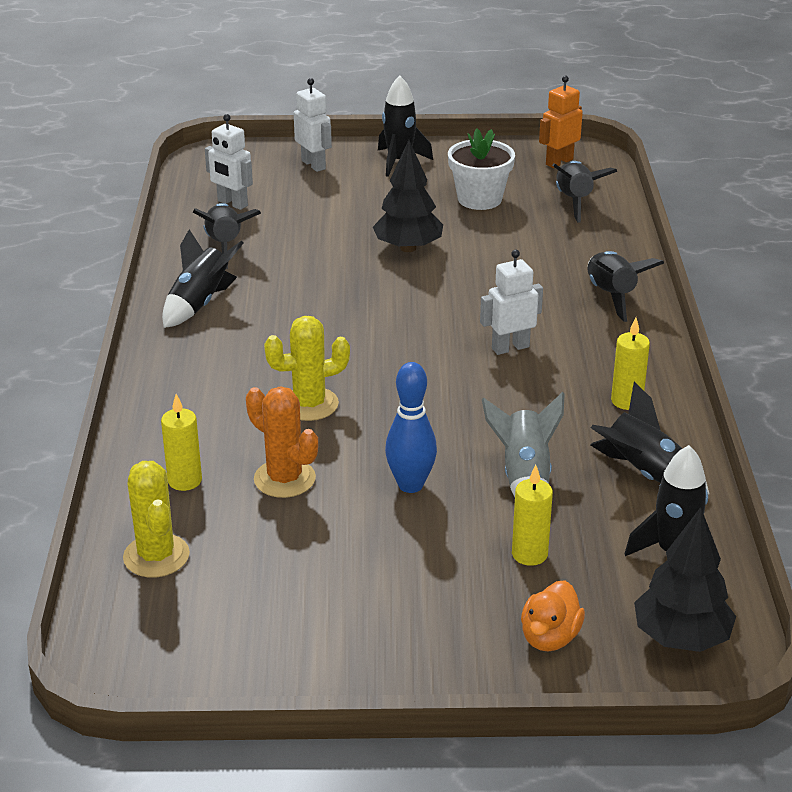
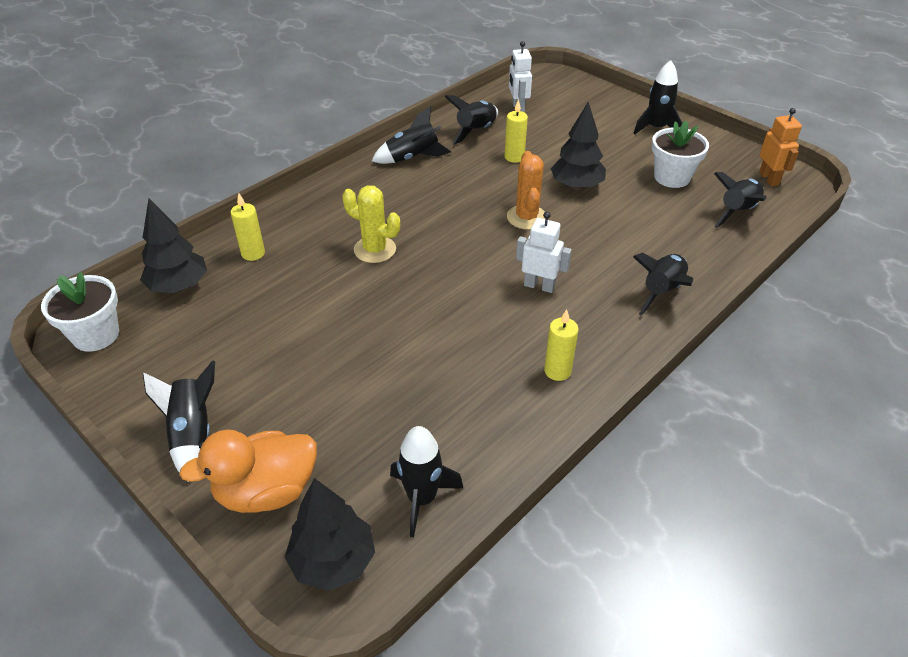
camera: 45 degrees right, 10 degrees up
(146, 653) = (96, 335): none -> white flower pot
(156, 556) = (179, 286): yellow cactus -> black tree
(284, 479) = (296, 285): orange cactus -> orange cactus (526, 217)
(314, 165) = (599, 106): white robot -> none
(410, 485) = (348, 334): blue bowling pin -> none
(524, 477) = (416, 376): grey rocket -> none
(529, 554) = (340, 428): yellow candle -> yellow candle (514, 157)
(550, 637) = (266, 491): orange duck -> orange duck, size x1.65
(559, 162) = (769, 179): orange robot -> orange robot turned 75 degrees clockwise
(644, 473) = (490, 429): black rocket -> black rocket (192, 433)

